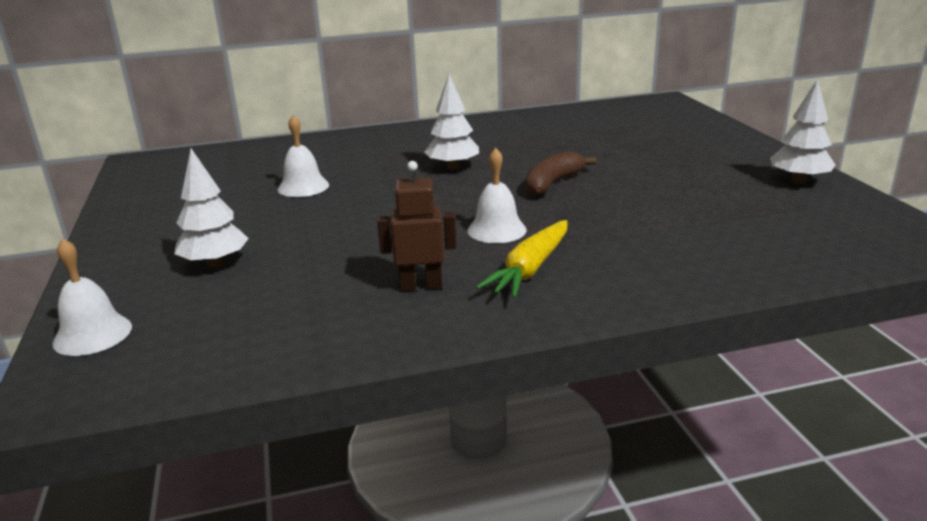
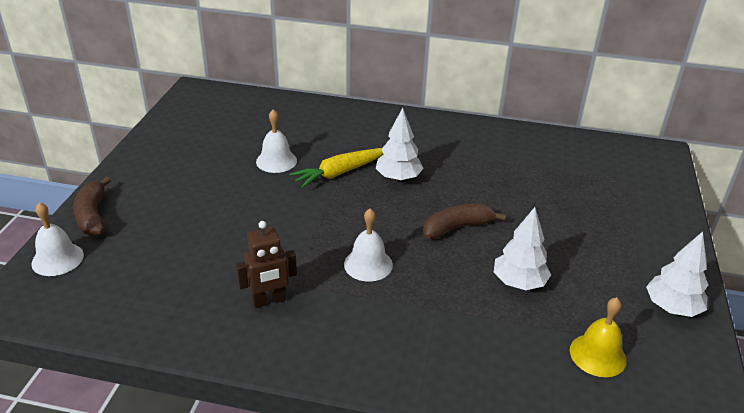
camera: 25 degrees right, 10 degrees up
(106, 285) = (93, 215): none -> brown banana
(215, 263) = (165, 221): white tree -> white tree (519, 282)
(421, 286) = (269, 301): brown robot -> brown robot turned 135 degrees clockwise
(530, 269) = (354, 317): yellow carrot -> yellow carrot (339, 173)
(782, 224) = (597, 355): none -> yellow bell

